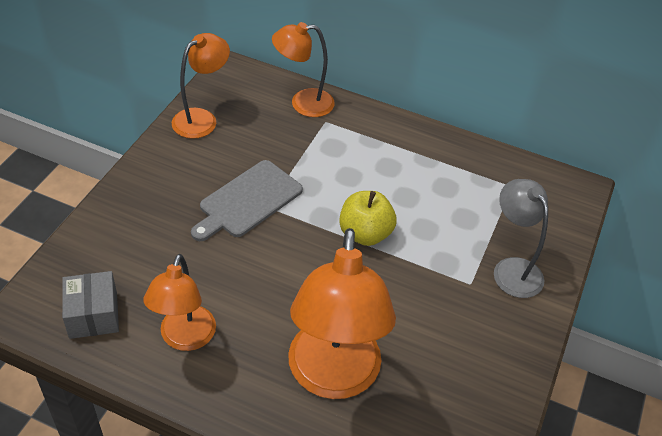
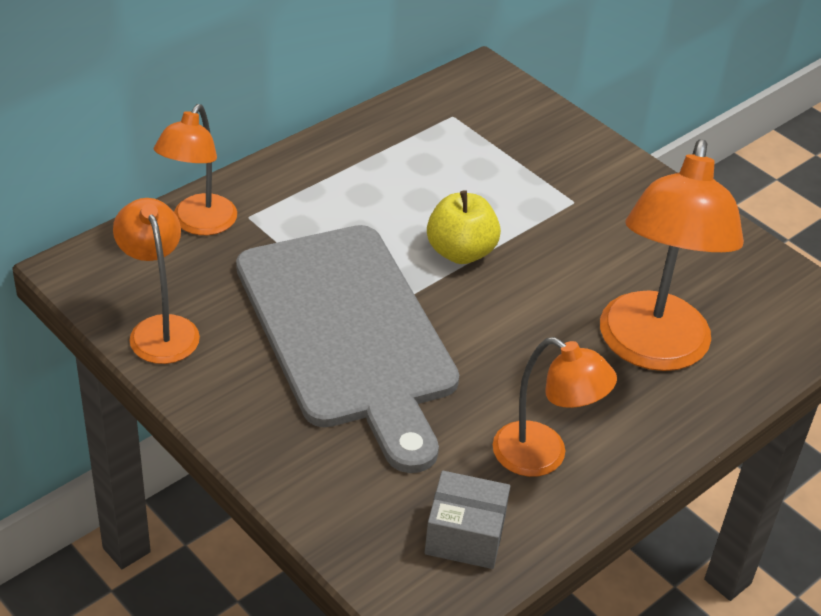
camera: 65 degrees left, 5 degrees down
(248, 201) = (348, 332): grey cutting board -> grey cutting board, size x1.89
(333, 377) = (651, 349): orange lamp -> orange lamp turned 75 degrees clockwise
(512, 269) = (569, 165): grey lamp -> none

